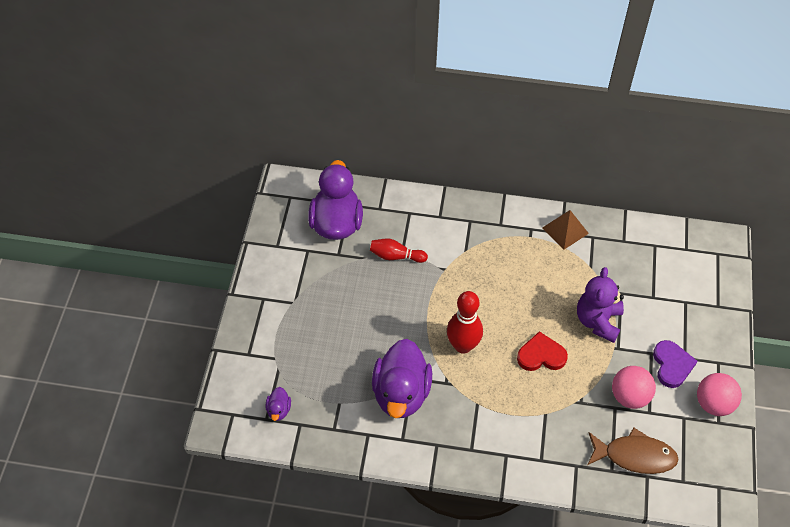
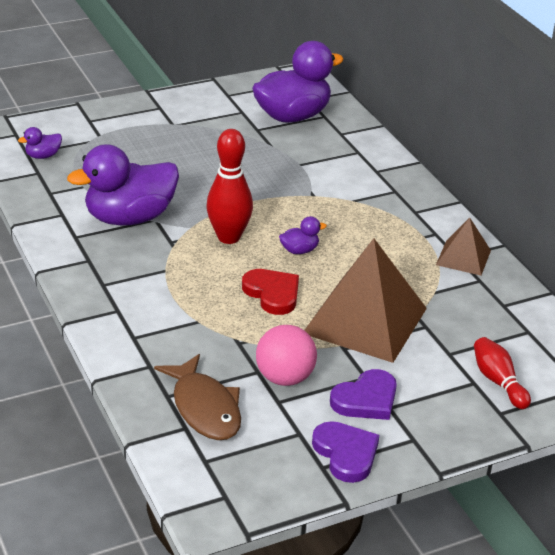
camera: 55 degrees right, 20 degrees down
(396, 256) = (294, 161): red bowling pin -> red bowling pin (498, 382)
(503, 313) = (299, 250): none -> purple duck
(598, 321) = (365, 320): purple teddy bear -> brown pyramid
(713, 404) = (346, 454): pink ball -> purple heart

